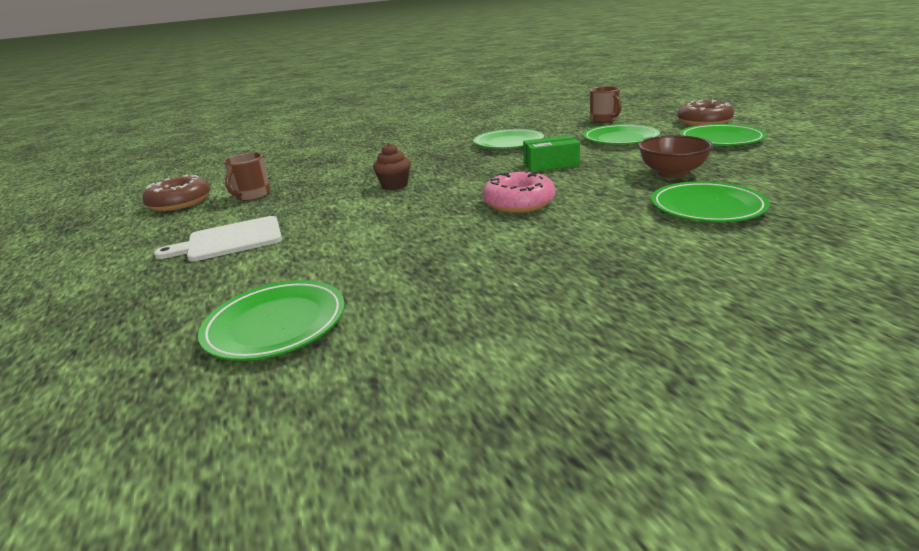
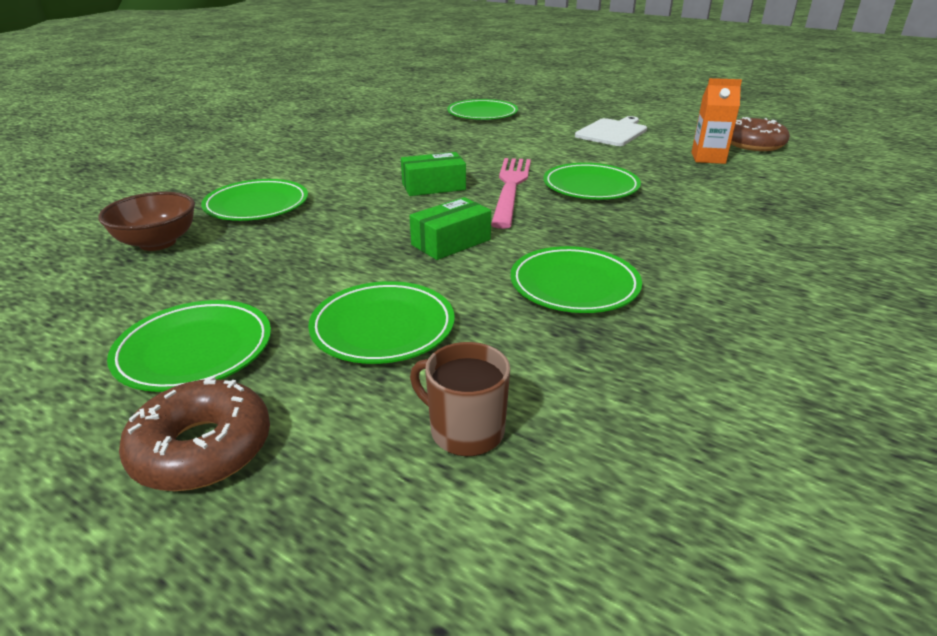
camera: 145 degrees right, 5 degrees up
(252, 195) = (708, 158): brown mug -> orange carton
(395, 185) = (590, 186): brown cupcake -> green plate
(455, 193) = (510, 188): none -> pink fork
(519, 203) = (433, 186): pink donut -> green box
(671, 173) = (288, 247): brown bowl -> brown bowl (157, 243)

